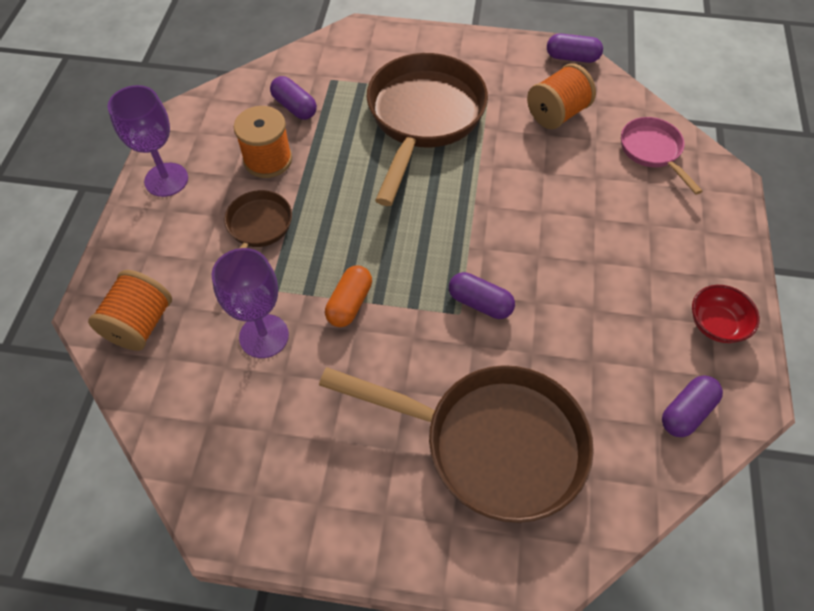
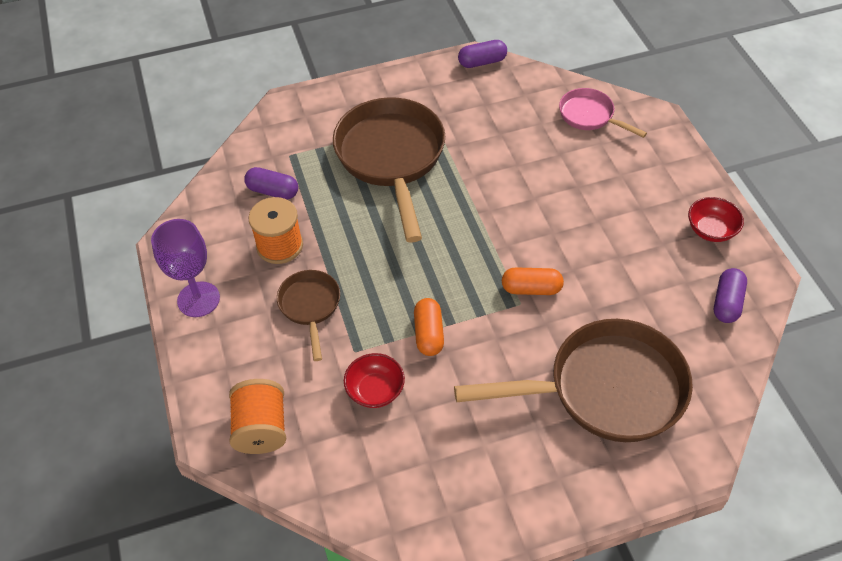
camera: 25 degrees left, 5 degrees down
(264, 336) = (375, 390): purple goblet -> red bowl
(480, 303) = (531, 289): purple capsule -> orange capsule
(557, 114) = (498, 113): orange spool -> none

